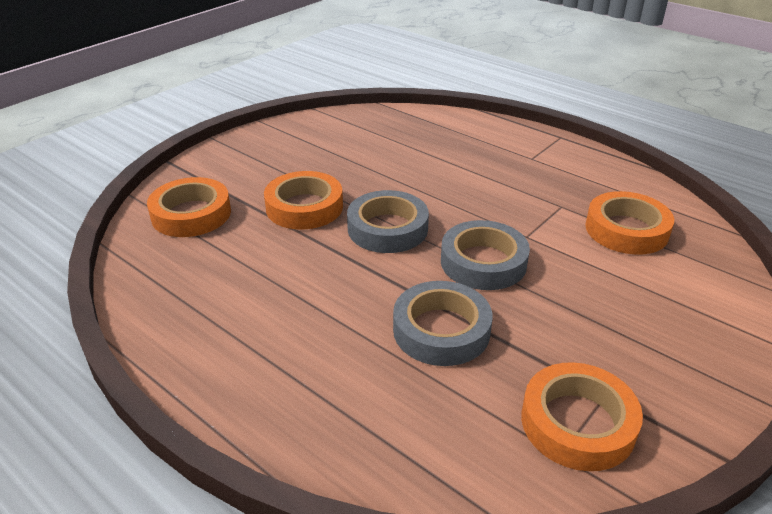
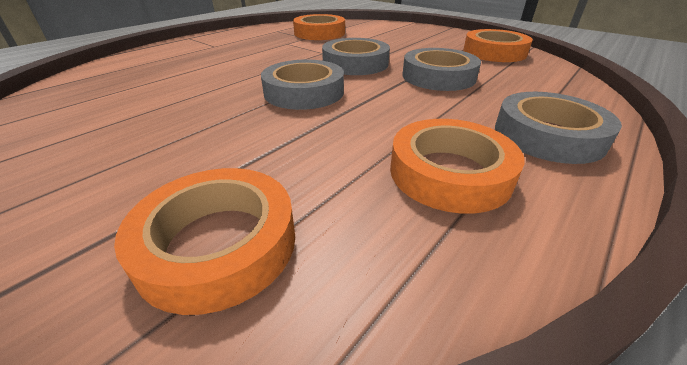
camera: 90 degrees left, 0 degrees up
(273, 382) = (548, 135): none -> grey tape
(304, 207) = (245, 135): orange tape -> orange tape (449, 173)

